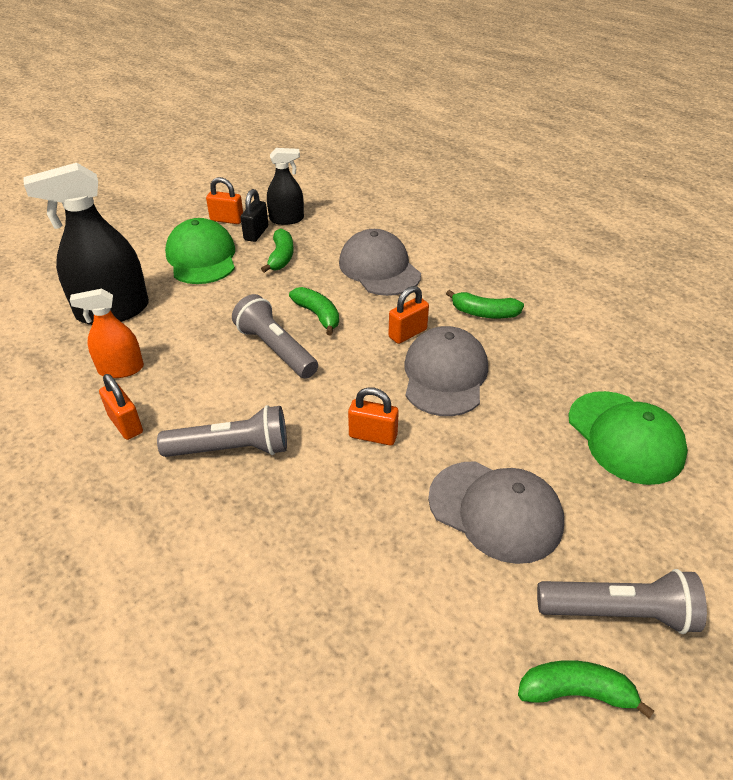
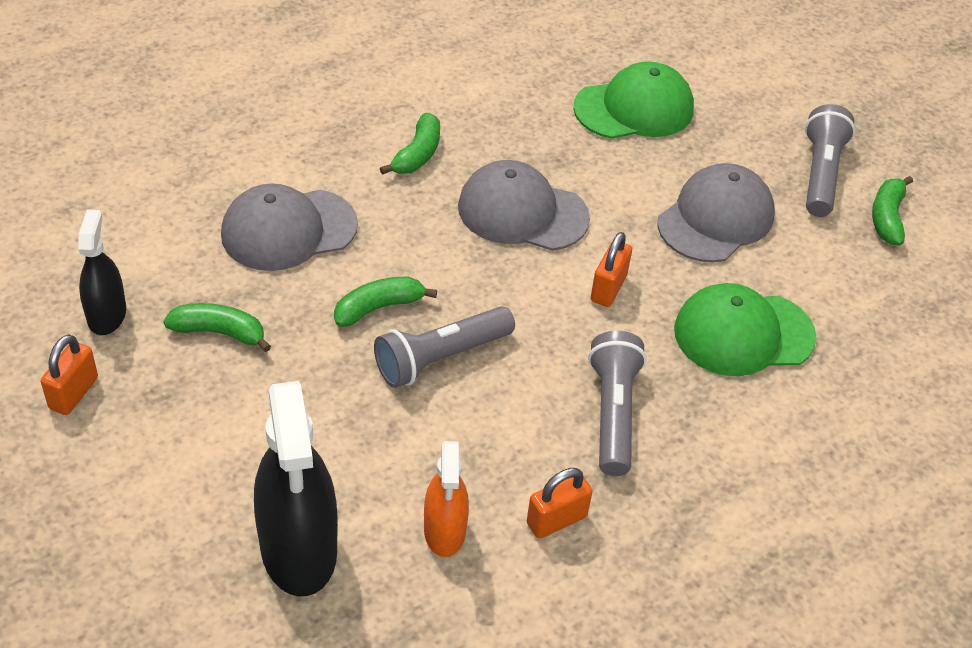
camera: 85 degrees left, 5 degrees up
(201, 257) = (183, 431): green cap -> green cap (743, 334)
(256, 233) = (135, 357): black padlock -> none
(407, 333) = (439, 228): orange padlock -> none

